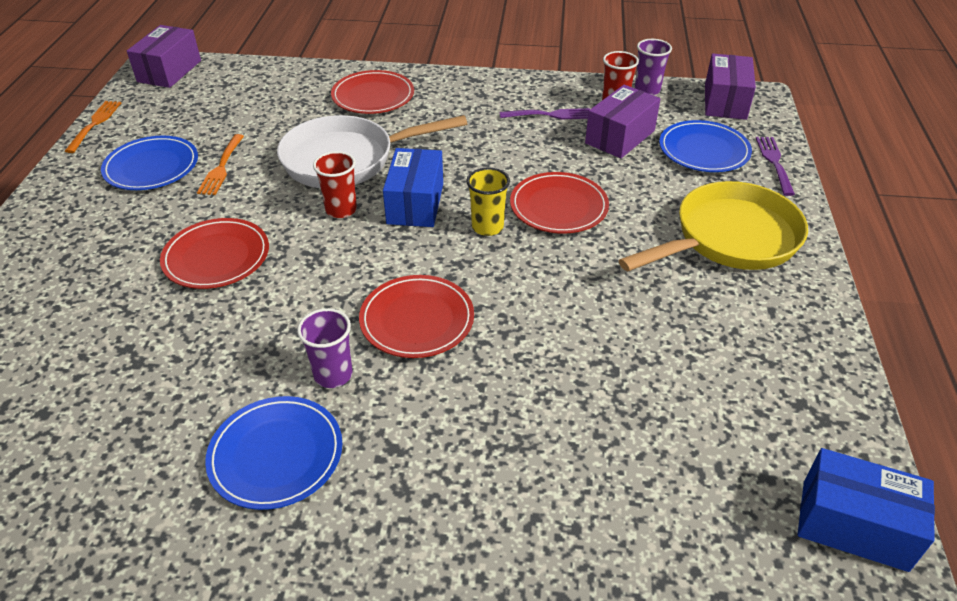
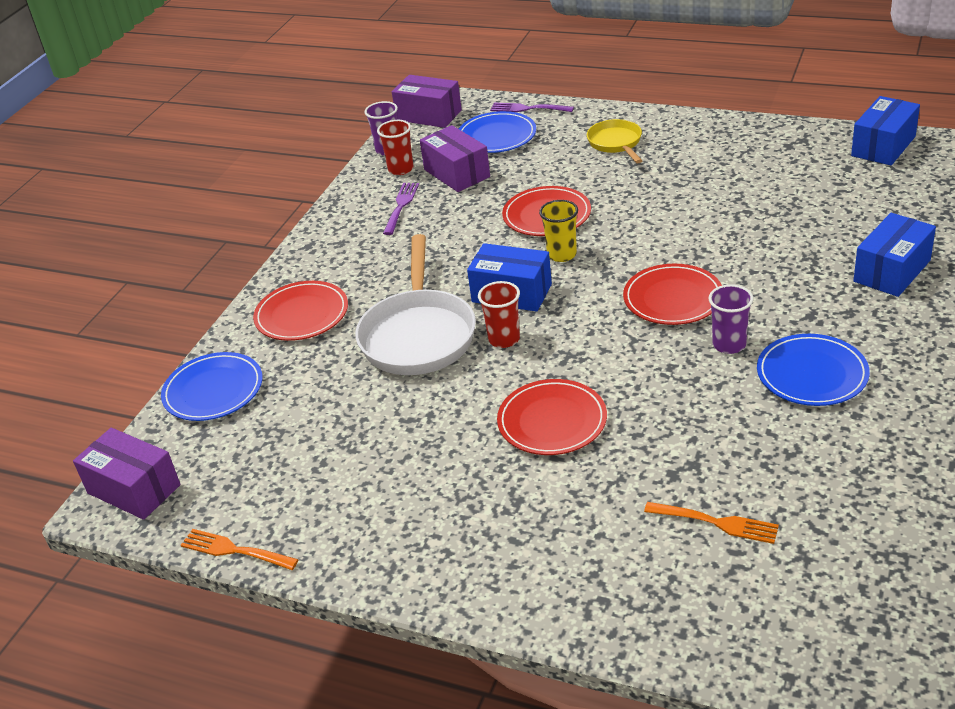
camera: 70 degrees left, 5 degrees down
(151, 167) = (364, 485): blue plate -> blue plate (213, 390)
(221, 167) = (390, 426): orange fork -> orange fork (715, 523)
(504, 539) = (892, 271): none -> blue box
(729, 238) = (616, 143): yellow pan -> yellow pan, size x0.55

